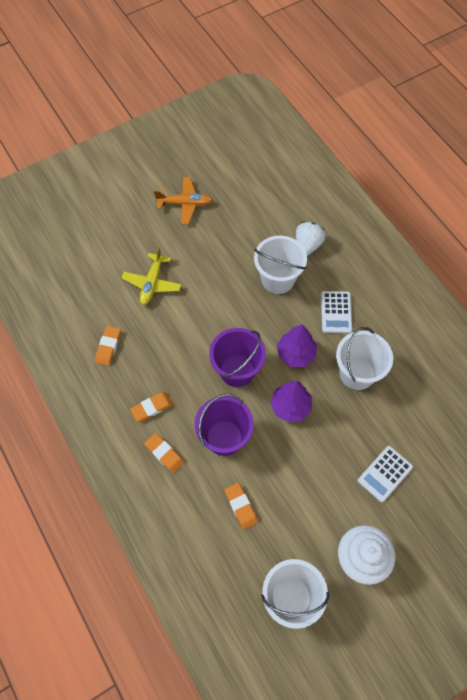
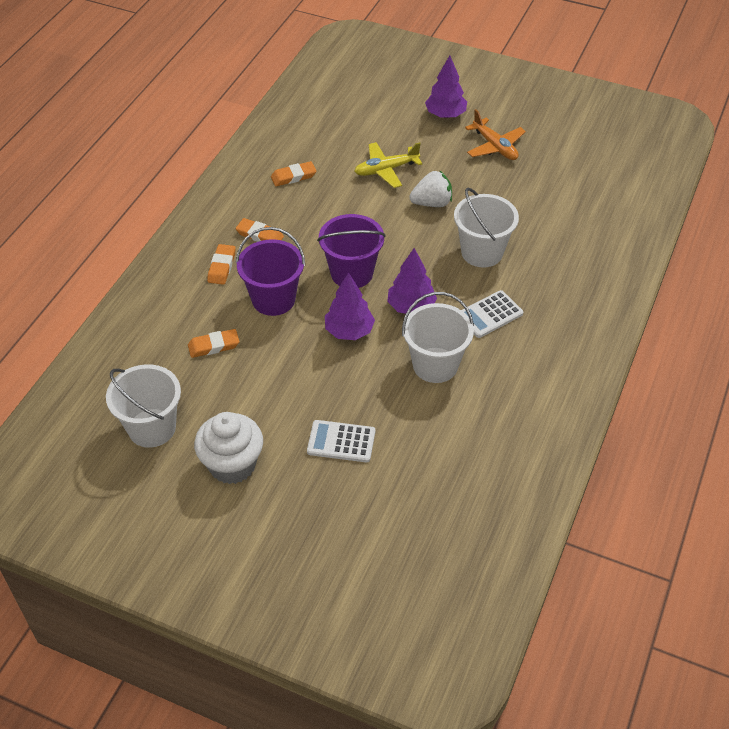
camera: 55 degrees right, 15 degrees down
(127, 210) = (445, 115): none -> purple tree
(240, 506) = (214, 346): orange eraser -> orange eraser turned 45 degrees clockwise
(307, 245) = (545, 255): white strawberry -> white strawberry (432, 203)

